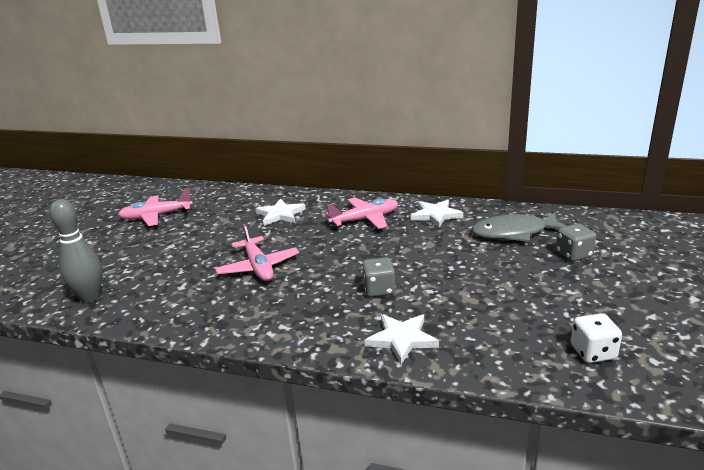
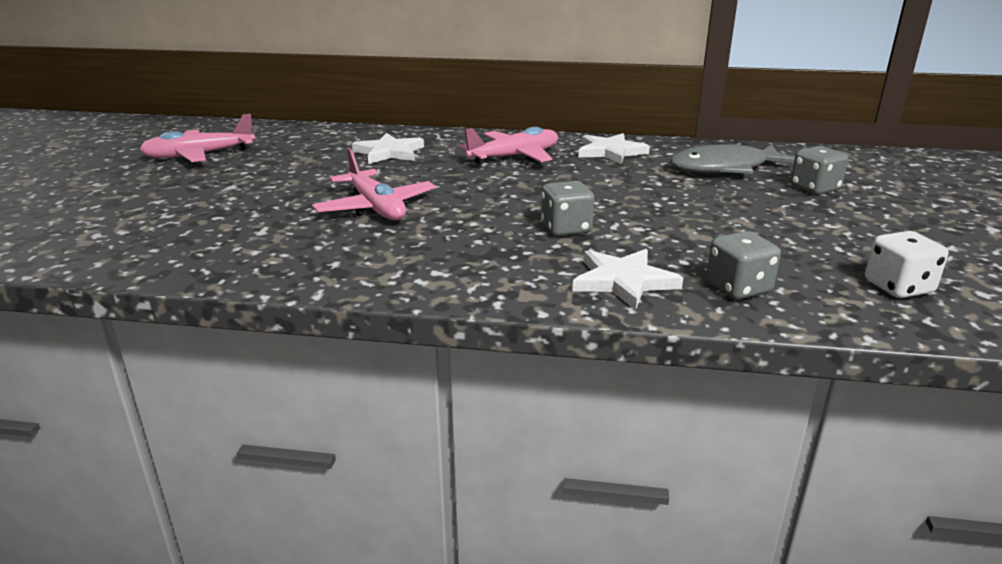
camera: 10 degrees left, 0 degrees up
(90, 297) = (112, 247): grey bowling pin -> none
(478, 348) = (738, 288): none -> grey dice

